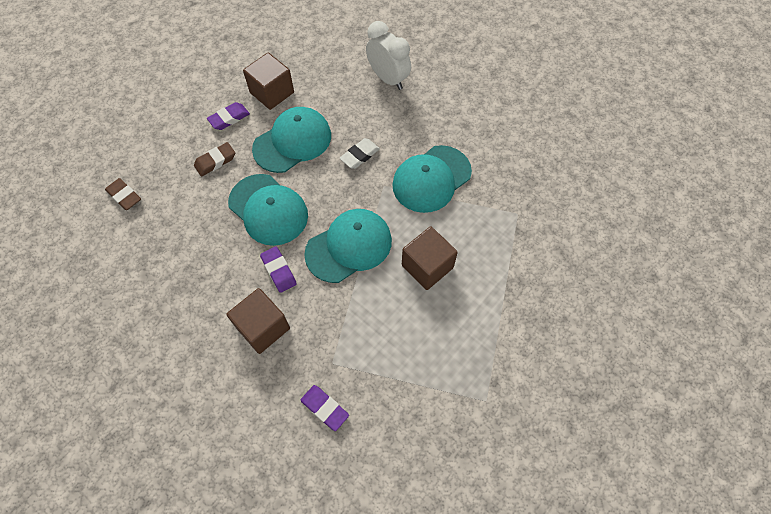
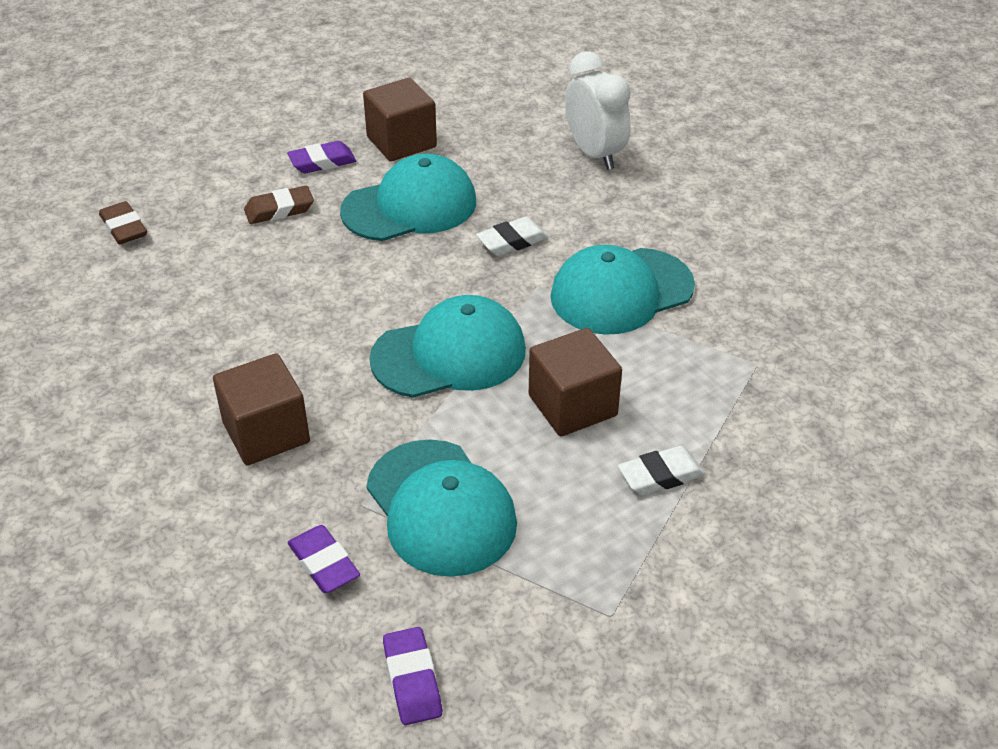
camera: 15 degrees right, 20 degrees down
(268, 210) = (337, 283): turquoise cap -> turquoise cap (441, 508)
(278, 271) = (322, 364): purple eraser -> purple eraser (412, 680)
(487, 302) = (661, 475): none -> white eraser

